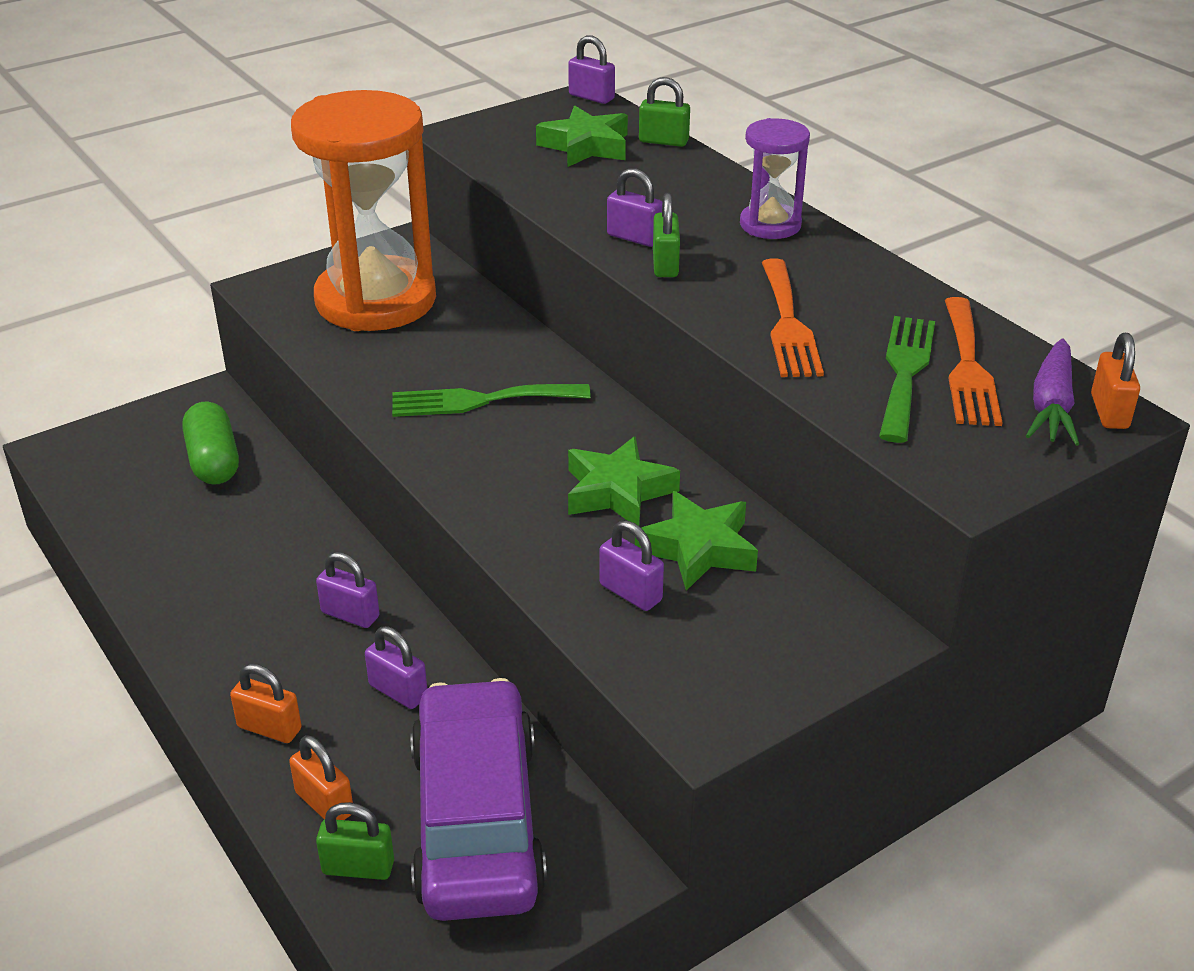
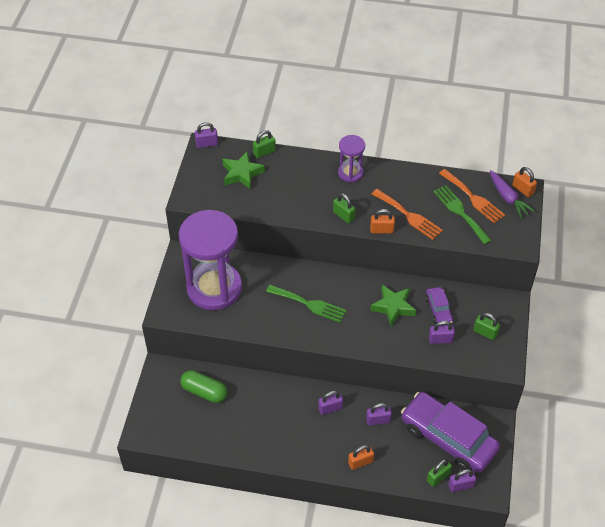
camera: 45 degrees left, 15 degrees up
(324, 803) = (406, 469): orange padlock -> orange padlock (382, 230)
(376, 300) = (214, 288): orange hourglass -> purple hourglass
(481, 400) = (309, 304): green fork -> green fork turned 105 degrees counterclockwise
(634, 237) = (318, 210): purple padlock -> purple padlock (461, 485)
(698, 549) = (438, 310): green star -> purple car
(740, 643) = (485, 332): none -> green padlock

